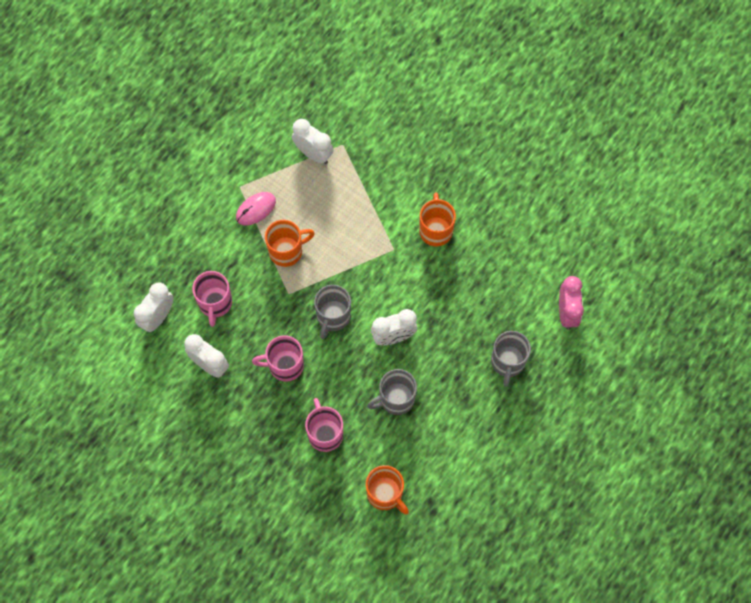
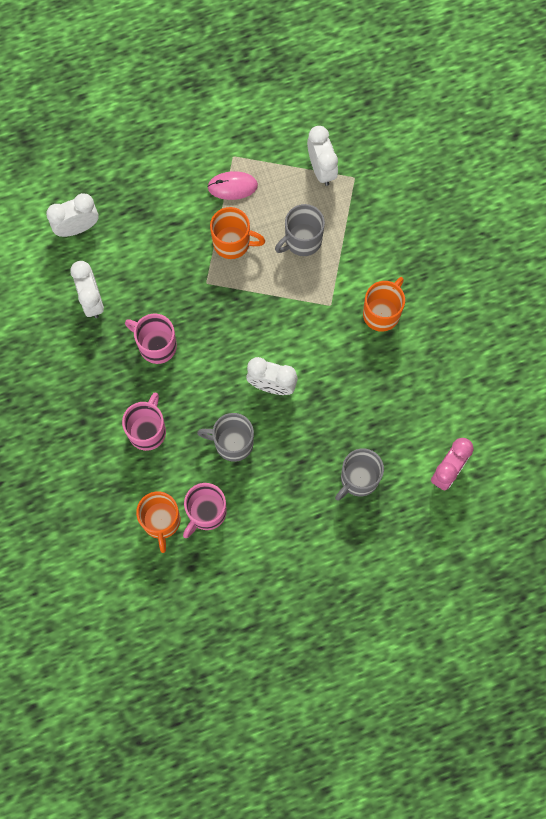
camera: 35 degrees right, 5 degrees up
(215, 303) = (135, 248): pink mug -> pink mug (206, 512)
(333, 317) = (230, 330): grey mug -> grey mug (302, 240)

